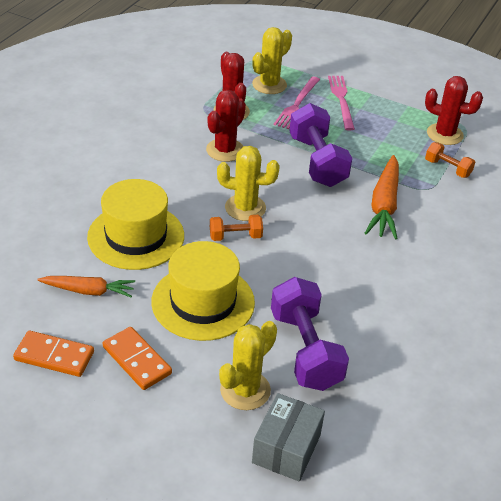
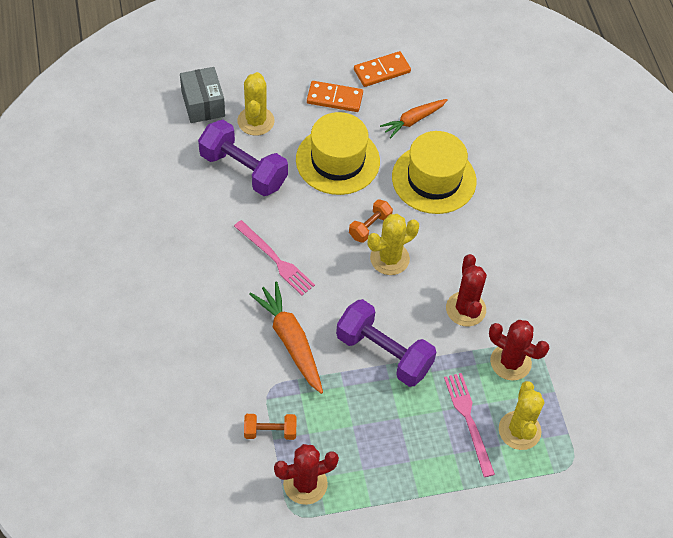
camera: 140 degrees right, 15 degrees up
(341, 100) = (437, 461): pink fork -> pink fork (275, 259)

